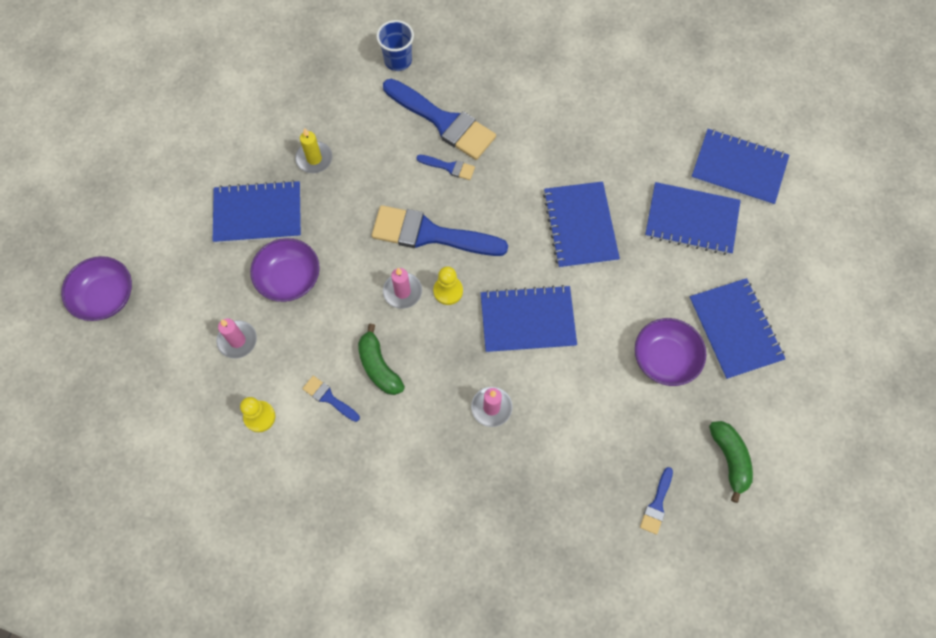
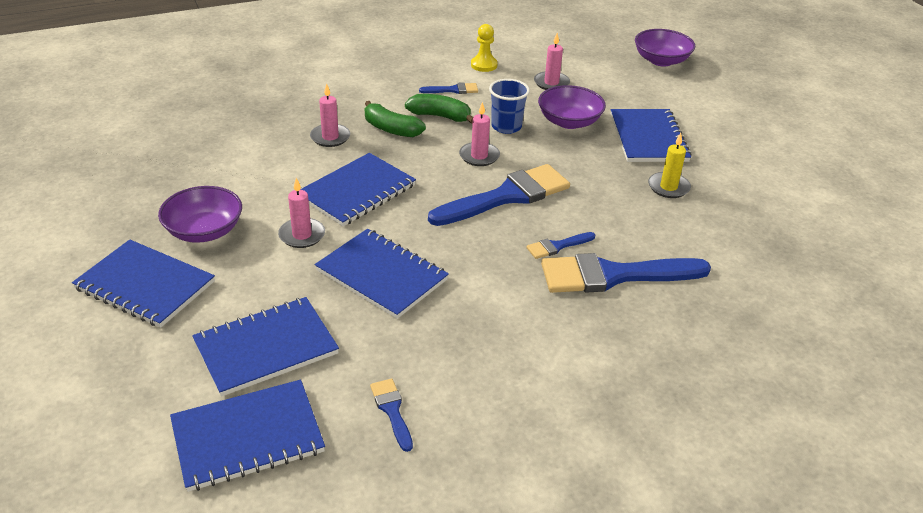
camera: 135 degrees right, 30 degrees down
(258, 214) = (648, 138): blue notebook -> blue notebook turned 45 degrees counterclockwise
(398, 60) = (731, 296): blue cup -> blue cup (506, 127)
(448, 291) = (445, 174): yellow pawn -> none
(602, 302) = (302, 235): none -> pink candle
(657, 504) = (143, 153): blue brush -> blue brush (392, 410)
(729, 459) = (92, 203): green banana -> green banana (391, 129)

